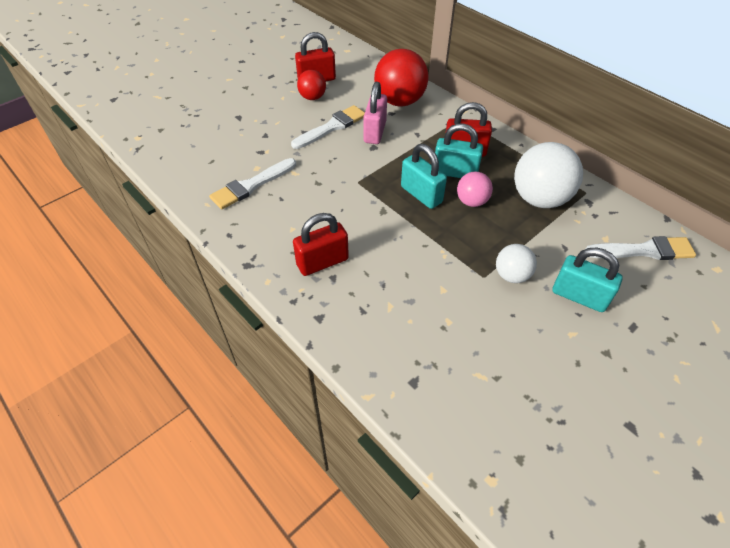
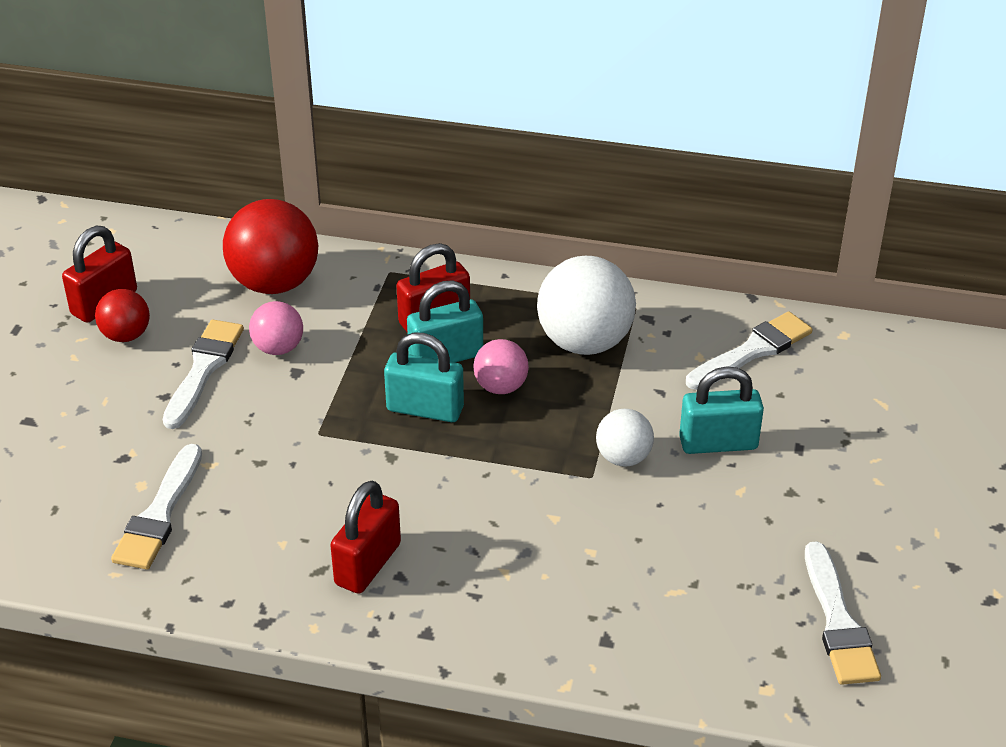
camera: 35 degrees left, 10 degrees down
(375, 132) = (278, 348): pink padlock -> pink ball
(577, 463) = (838, 622): none -> white brush

